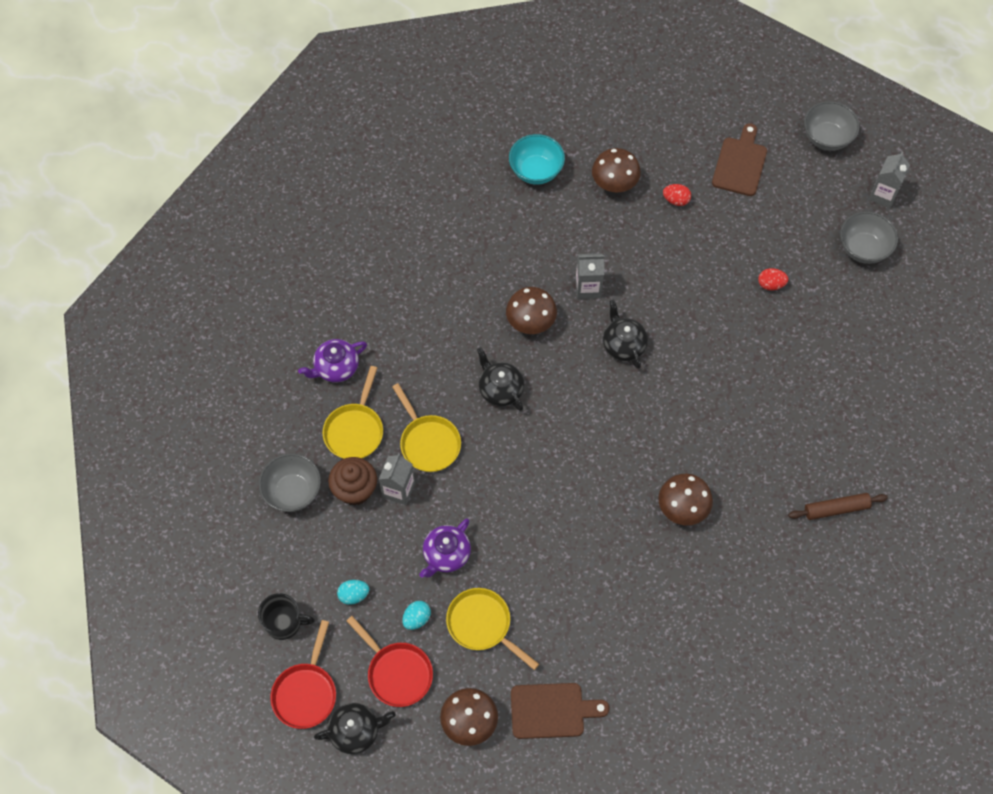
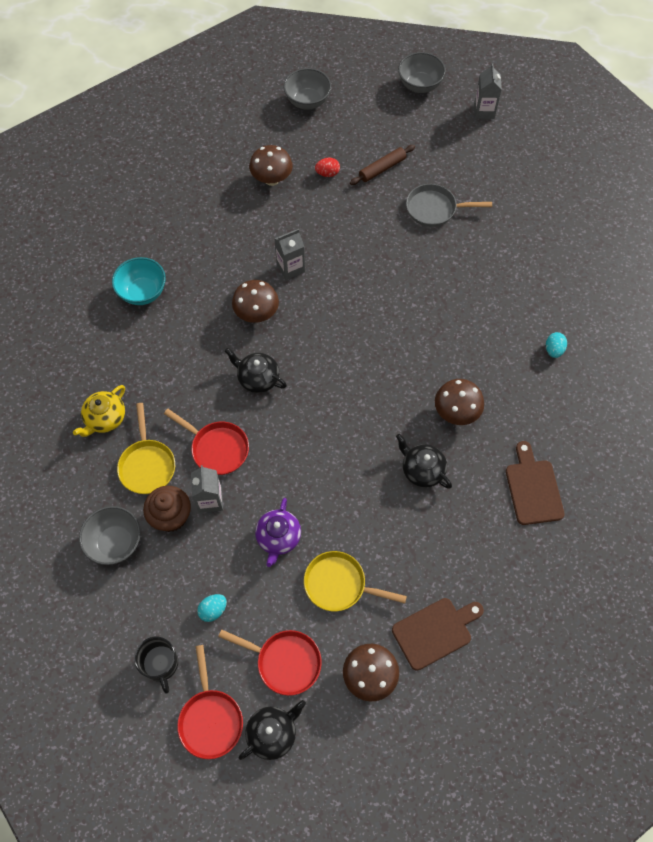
camera: 25 degrees left, 0 degrees up
(284, 623) = (161, 664): black mug -> black mug turned 90 degrees clockwise
(336, 367) = (105, 418): purple teapot -> yellow teapot
(416, 618) = (279, 605): turquoise egg -> turquoise egg (553, 350)
(428, 442) = (217, 448): yellow pan -> red pan
(536, 171) = (202, 193): turquoise bowl -> turquoise bowl (143, 292)
(623, 345) = (342, 301): black teapot -> black teapot (422, 470)
(740, 163) = (364, 128): brown cutting board -> brown cutting board (533, 488)
(771, 284) = (434, 209): red egg -> grey pan
(836, 509) = (576, 361): brown rolling pin -> brown rolling pin (382, 168)
(863, 249) = (490, 156): grey bowl -> grey bowl (307, 101)

